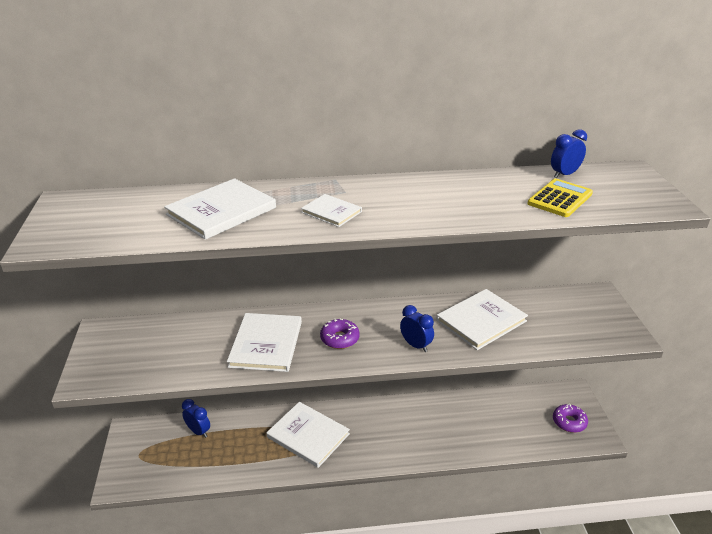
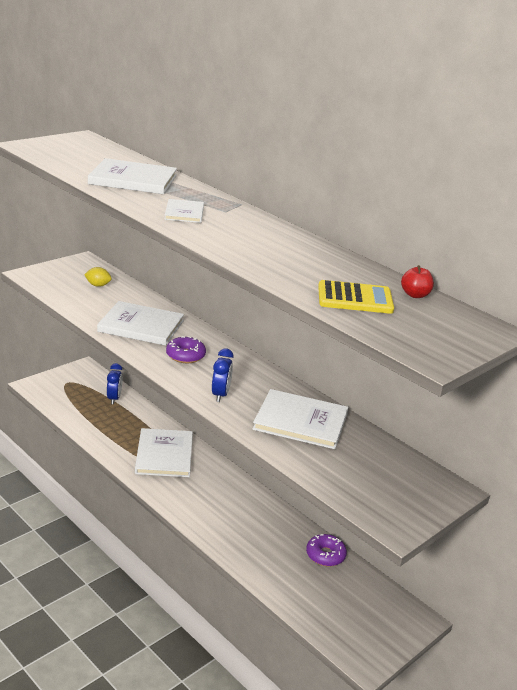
camera: 50 degrees right, 5 degrees down
(161, 340) = (98, 285): none -> yellow lemon
(266, 344) = (141, 326): white book -> white book turned 45 degrees clockwise
(564, 175) = (415, 295): blue clock -> red apple
(569, 422) = (363, 628): purple donut -> purple donut (325, 555)

